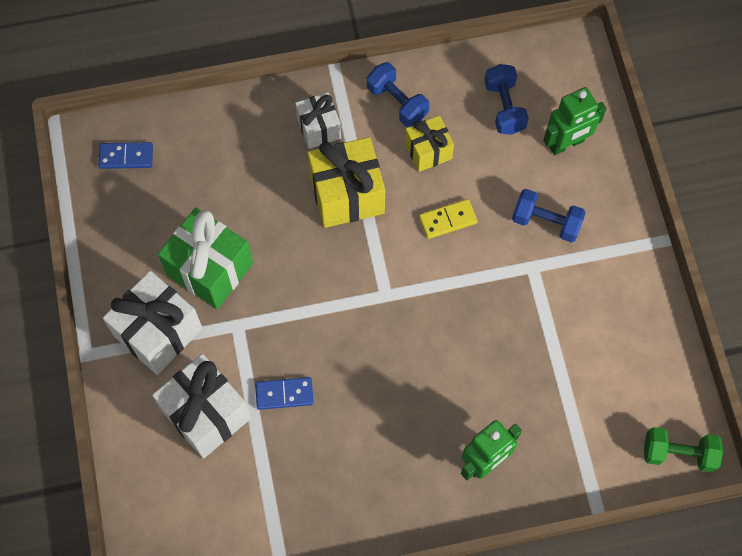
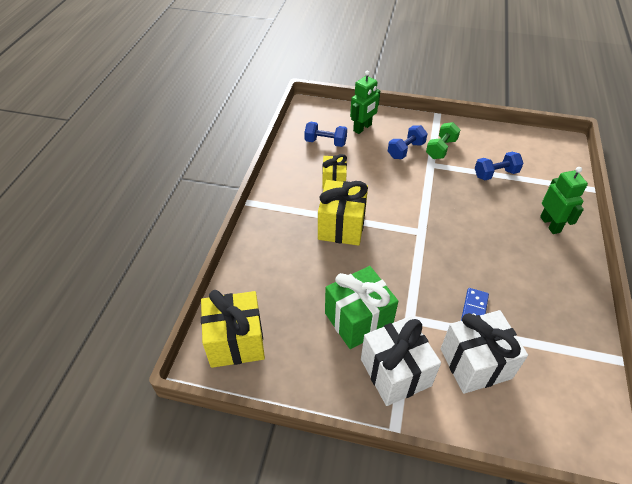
camera: 65 degrees left, 20 degrees down
(126, 156) = (236, 341): blue domino -> yellow gift
(319, 128) = (286, 224): white gift -> none
(397, 102) = (293, 183): blue dumbbell -> blue dumbbell (495, 174)
(447, 220) = (384, 187): yellow domino -> none
(566, 144) = (362, 128): green robot -> green robot turned 45 degrees clockwise
(678, 453) = (563, 149): green dumbbell -> green dumbbell (441, 149)

